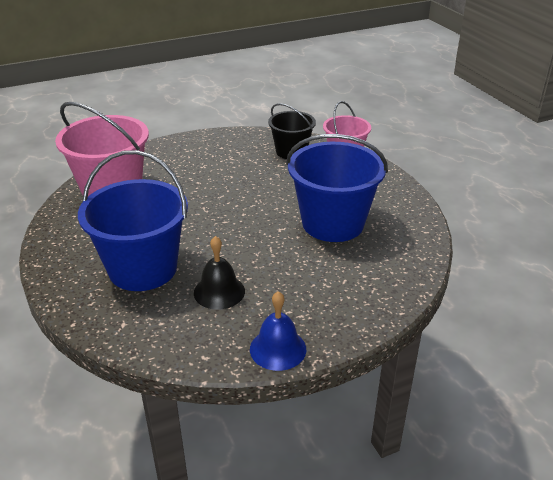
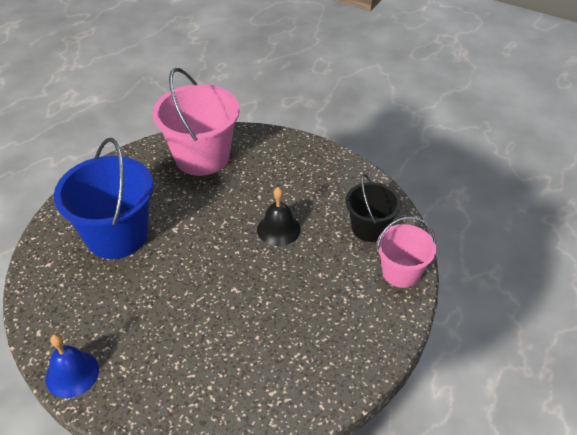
camera: 55 degrees right, 10 degrees up
(219, 291) = (119, 297): black bell -> black bell (278, 229)
(333, 223) = (273, 322): blue bucket -> none

